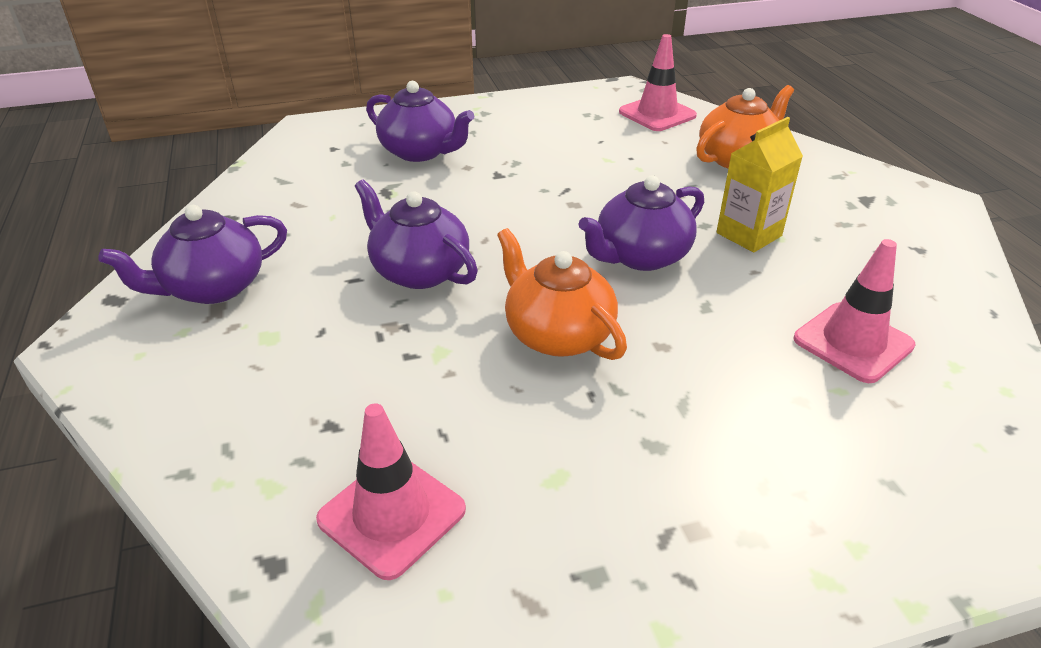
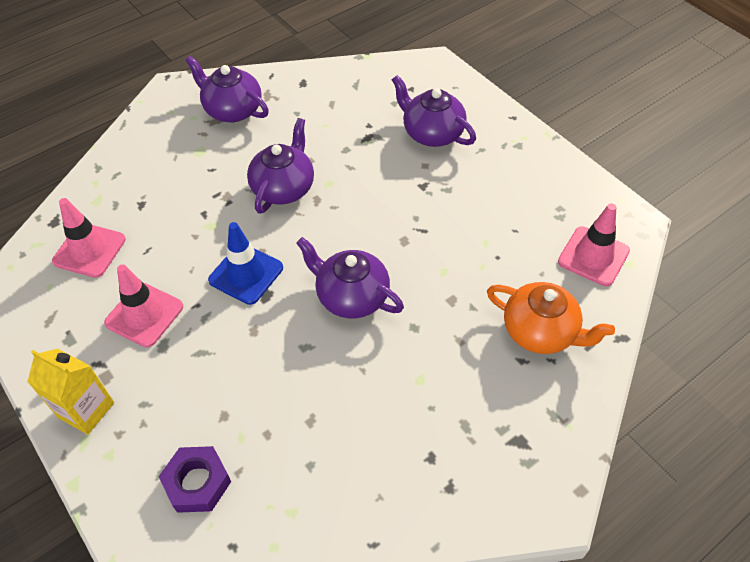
camera: 70 degrees right, 15 degrees up
(420, 152) = (432, 133): purple teapot -> purple teapot turned 120 degrees clockwise
(557, 334) = (246, 274): orange teapot -> blue traffic cone
(749, 234) = (413, 358): yellow carton -> yellow carton (86, 410)
(853, 342) = (296, 442): pink traffic cone -> pink traffic cone (144, 315)
(911, 446) = (197, 482): none -> purple nut

